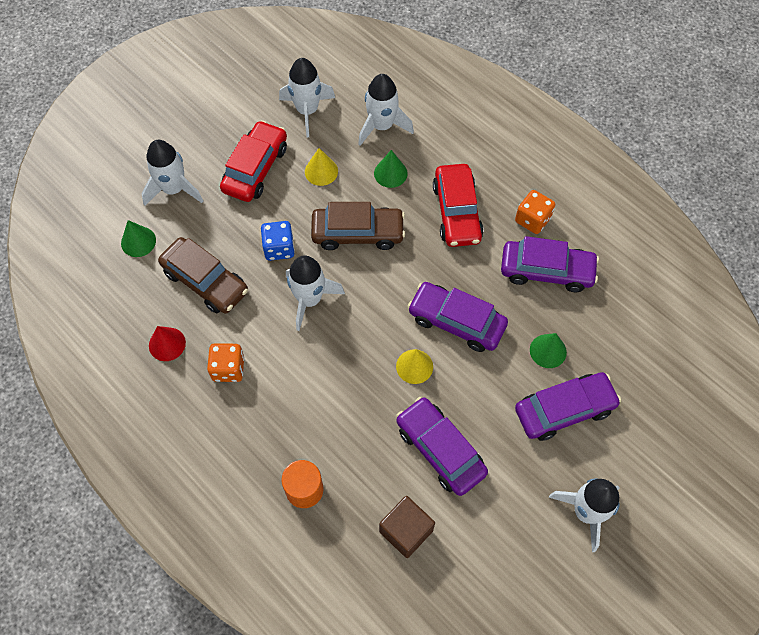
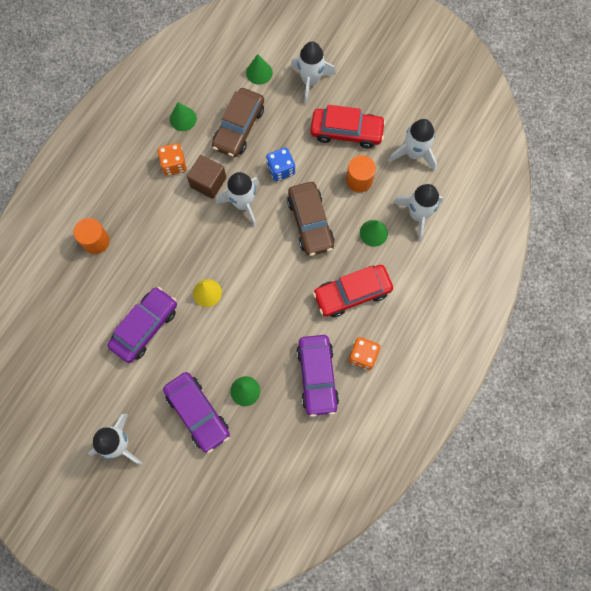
camera: 75 degrees right, 10 degrees up
(167, 344) = (183, 119): red cone -> green cone
(321, 171) = (359, 180): yellow cone -> orange cylinder
(406, 531) = (80, 317): brown cube -> brown cube (208, 182)
(456, 322) = (252, 315): purple car -> none

